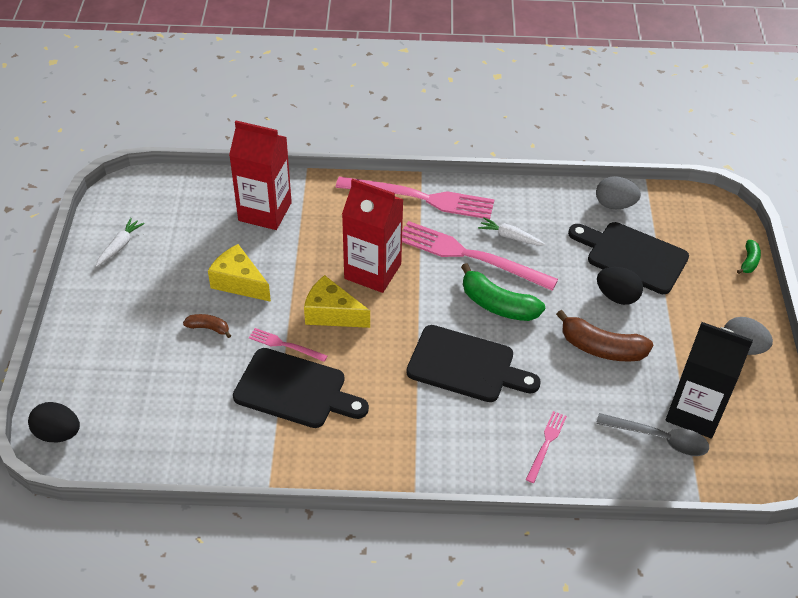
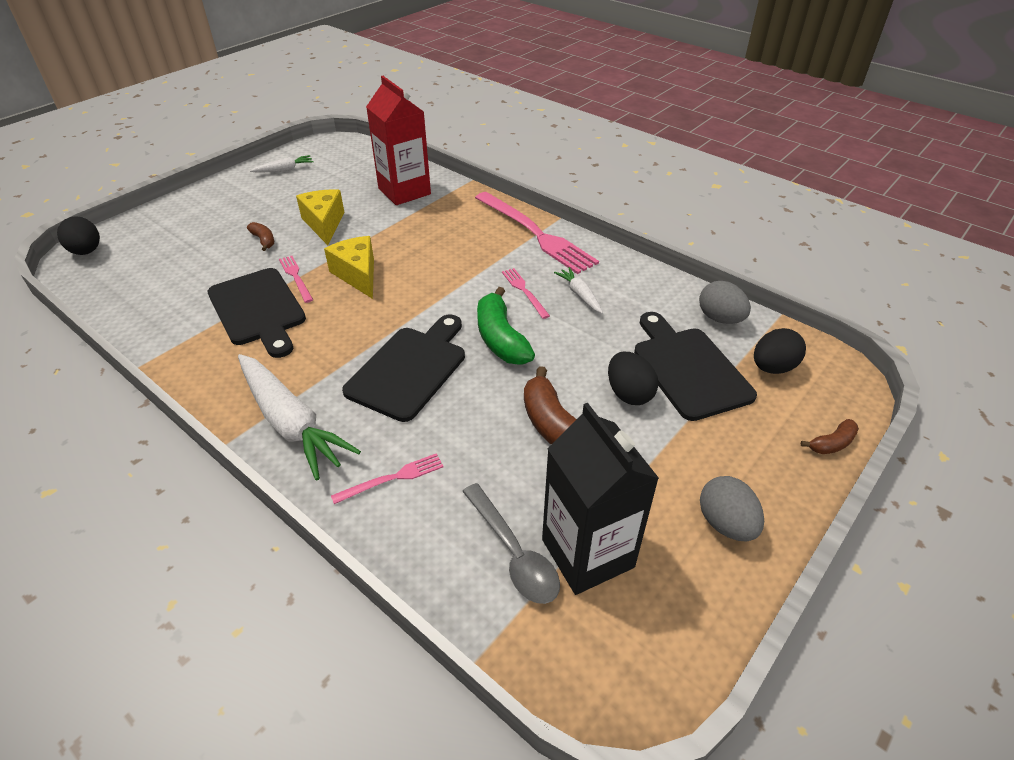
camera: 40 degrees right, 5 degrees down
(372, 271) = (428, 263): red carton -> none
(438, 454) = (291, 422): none -> white carrot
(466, 365) = (410, 369): black cutting board -> black cutting board turned 120 degrees counterclockwise
(470, 256) = (524, 291): pink fork -> pink fork, size x0.46
(676, 226) = (772, 367): none -> black egg
(749, 261) = (832, 443): green banana -> brown banana

